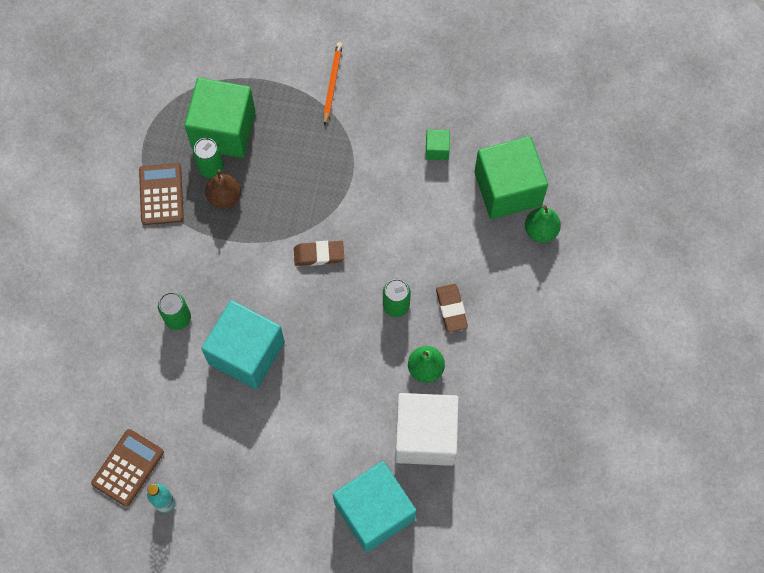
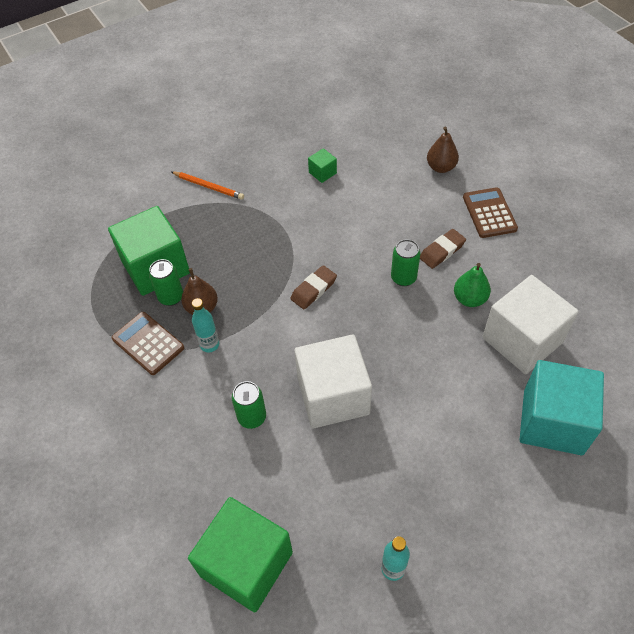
camera: 40 degrees left, 15 degrees down
(128, 467) = (331, 570): brown calculator -> brown calculator (489, 213)
(202, 234) = (209, 344): none -> turquoise bottle
(246, 353) = (333, 396): turquoise cube -> white cube
(332, 83) = (208, 187): orange pencil -> orange pencil turned 150 degrees clockwise
(451, 309) = (442, 251): brown eraser -> brown eraser turned 75 degrees counterclockwise
(507, 189) = (393, 161): green cube -> green cube (246, 564)
(541, 230) = (441, 167): green pear -> brown pear

